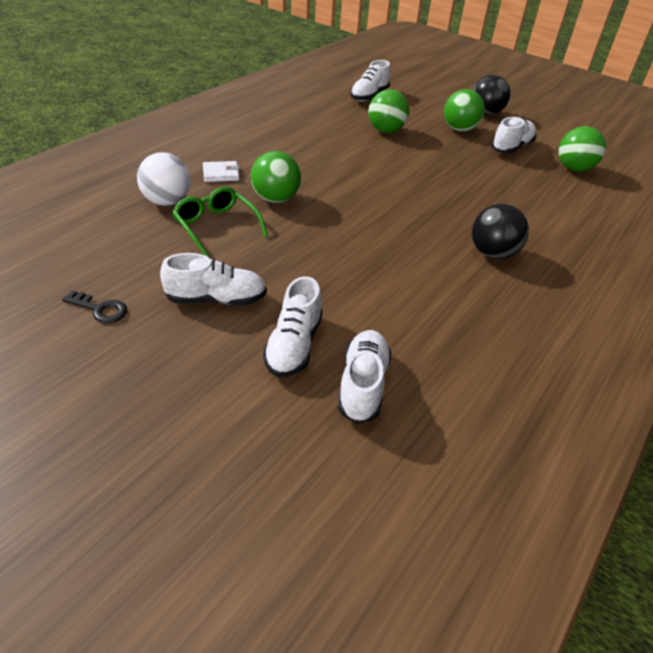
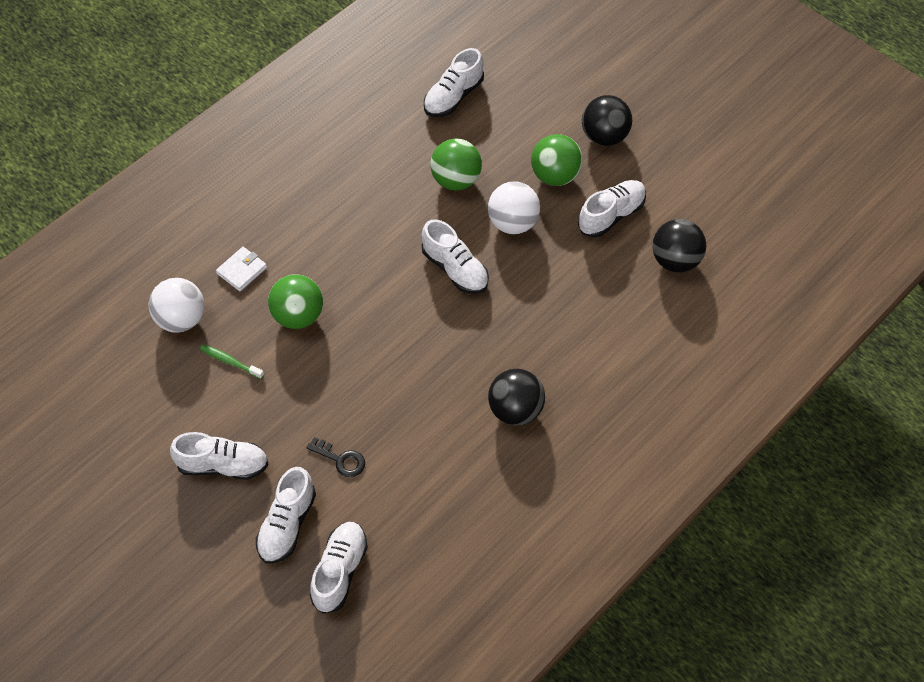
camera: 10 degrees right, 15 degrees up
(100, 309) = (117, 473): black key -> black key (340, 459)
(216, 227) = (230, 362): green glasses -> green toothbrush
(221, 174) = (242, 270): white wallet -> white wallet turned 45 degrees counterclockwise
(403, 173) = (455, 269): none -> white shoe
(439, 150) = (513, 223): none -> white ball
(574, 169) = (675, 260): green ball -> black ball

